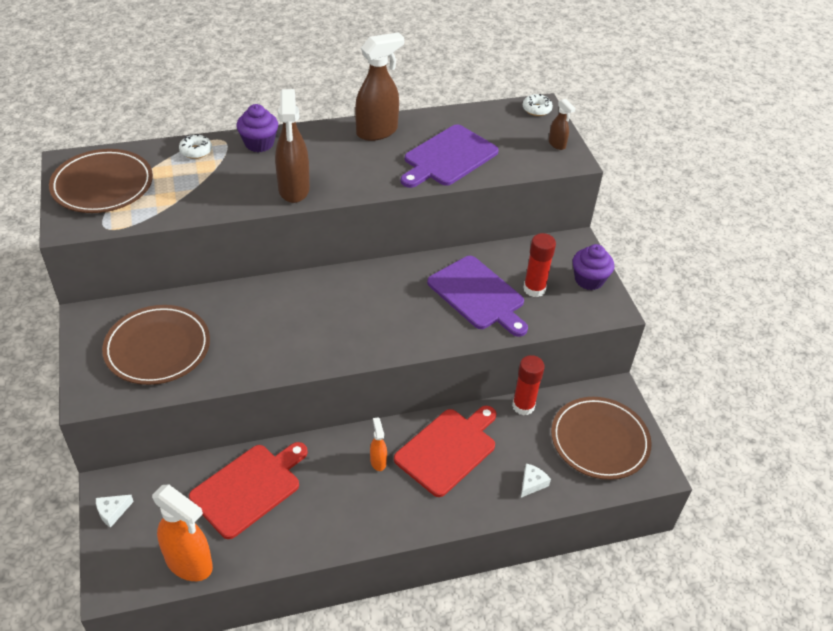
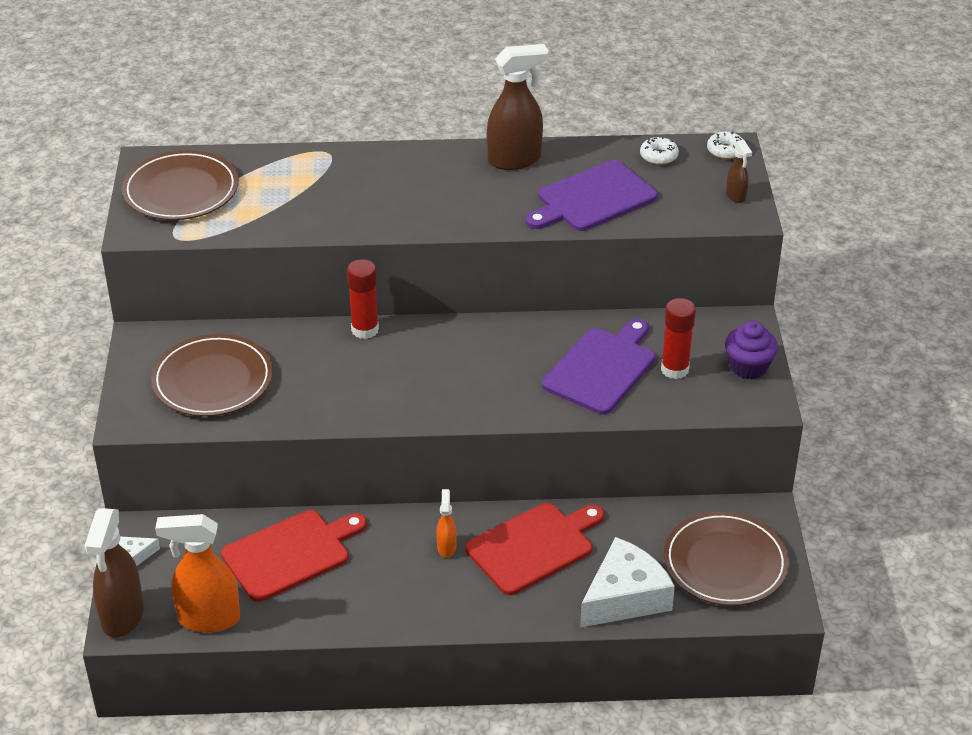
camera: 15 degrees right, 5 degrees down
(189, 563) = (208, 619): orange spray bottle -> orange spray bottle turned 135 degrees clockwise
(196, 151) = (294, 162): white donut -> white donut (658, 156)
(259, 143) = (369, 160): purple cupcake -> none
(294, 189) = (396, 217): brown spray bottle -> brown spray bottle (122, 616)
(478, 295) = (602, 368): purple cutting board -> purple cutting board turned 120 degrees counterclockwise
(523, 406) = (641, 512): red glue stick -> red glue stick (365, 330)
(532, 483) = (624, 597): white cheese -> white cheese, size x2.36

